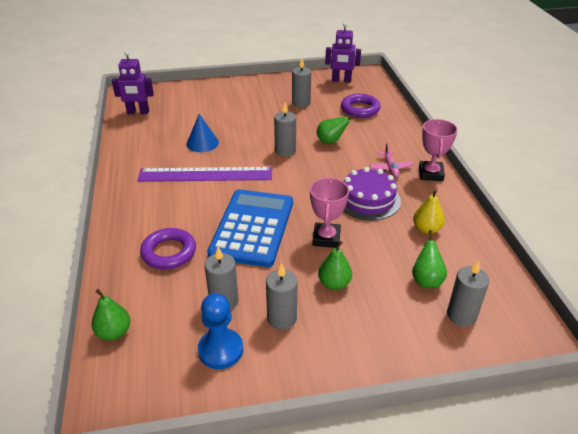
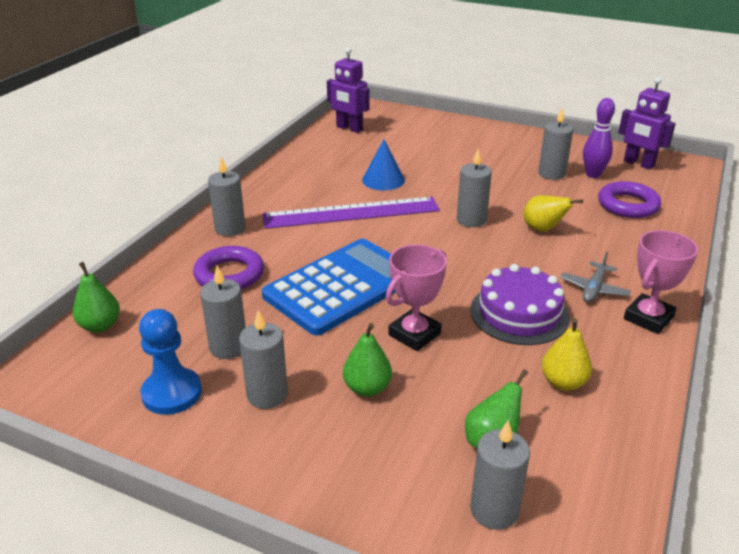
camera: 35 degrees right, 5 degrees down
(132, 219) = (230, 229): none -> grey candle
(205, 174) = (351, 213): purple ruler -> purple ruler turned 45 degrees counterclockwise
(324, 96) = (593, 175): none -> purple bowling pin
(331, 141) = (543, 229): green pear -> yellow pear
(390, 168) = (594, 289): pink plane -> grey plane

